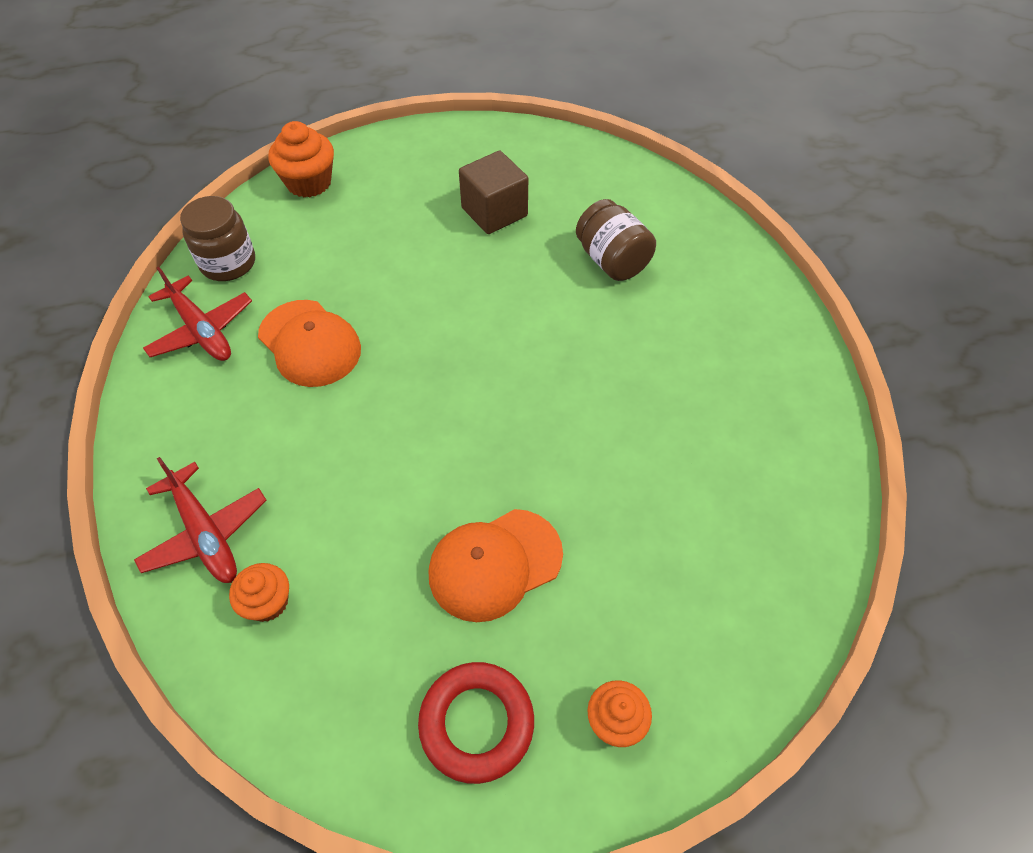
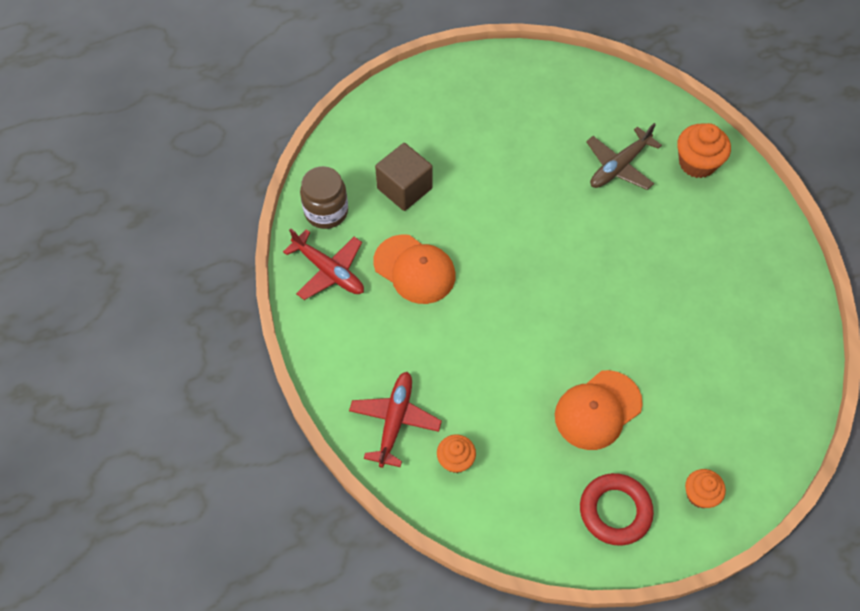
camera: 10 degrees left, 5 degrees up
(205, 532) = (394, 421): red plane -> red plane turned 120 degrees counterclockwise
(309, 182) = (362, 129): orange cupcake -> orange cupcake (697, 163)
(494, 212) = (518, 136): brown cube -> brown cube (404, 188)
(612, 260) = (619, 166): brown jar -> brown plane

